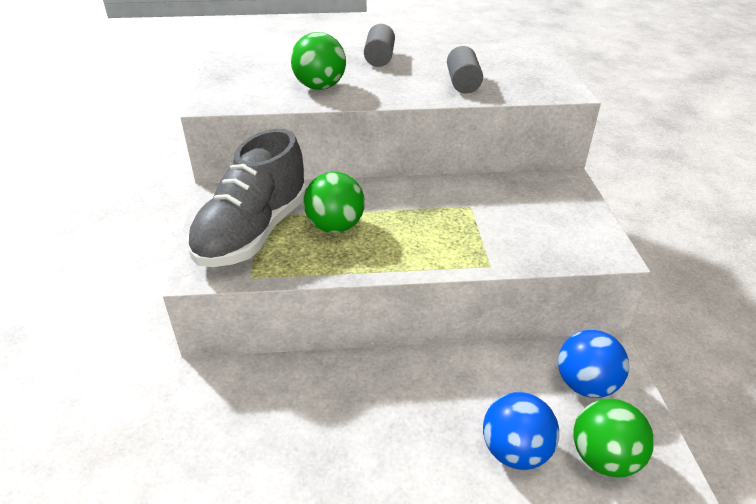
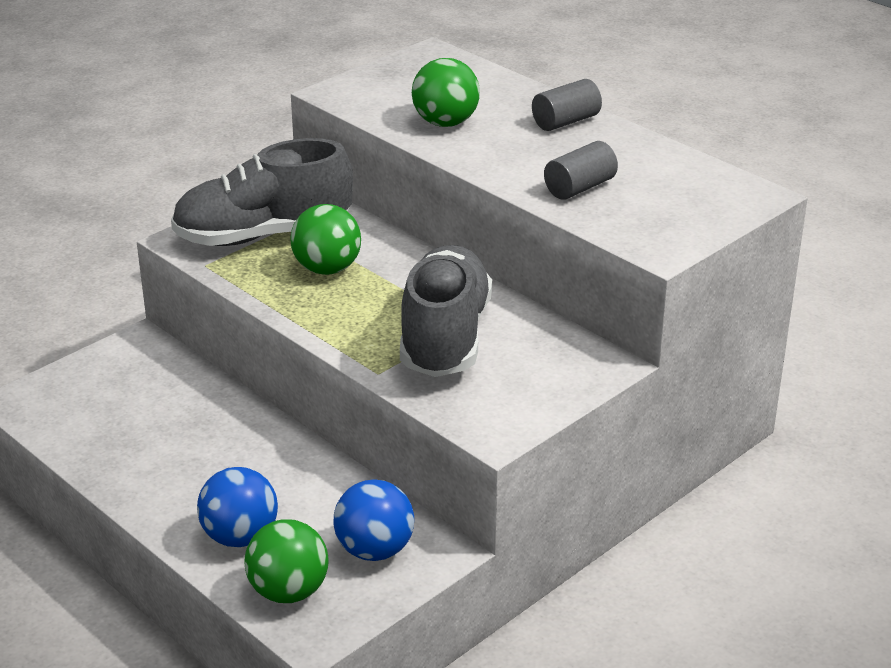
camera: 50 degrees right, 5 degrees down
(476, 220) = (445, 337): none -> grey shoe

